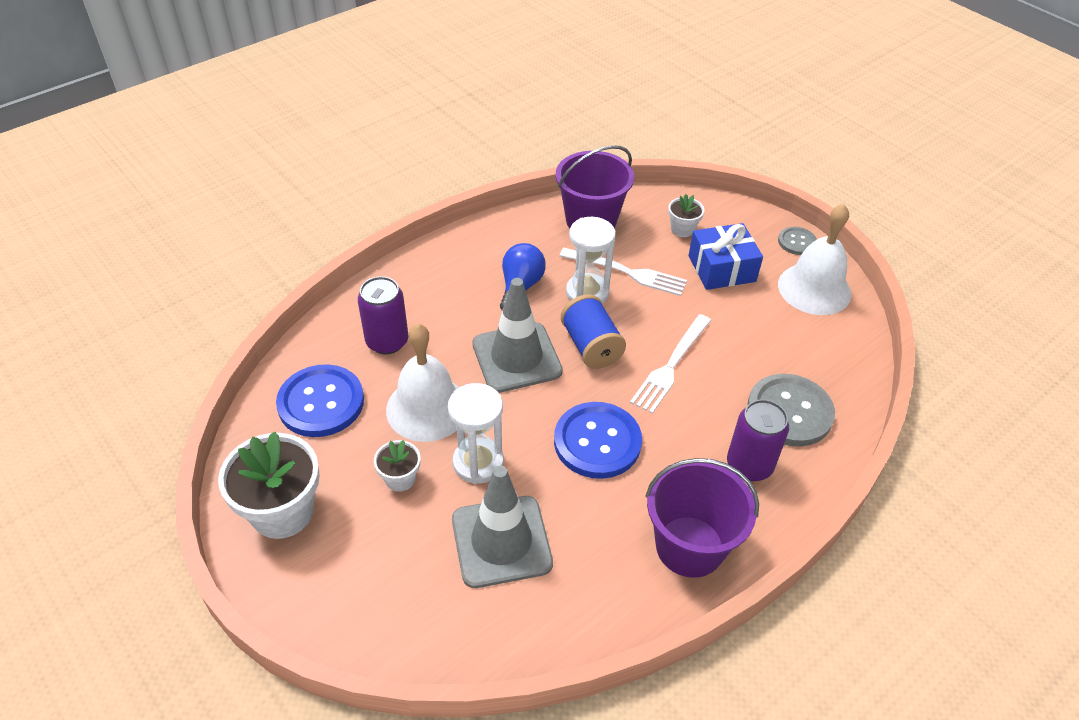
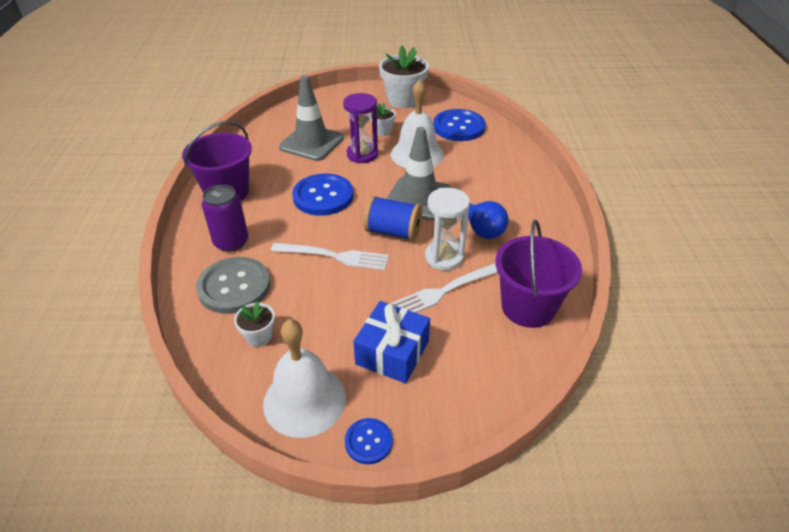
camera: 130 degrees right, 5 degrees down
(387, 341) = (483, 160): purple can -> none
(478, 463) = (362, 154): white hourglass -> purple hourglass
(670, 367) = (335, 256): white fork -> white fork turned 120 degrees clockwise
(682, 229) = (465, 362): white flower pot -> white flower pot (259, 336)
(797, 242) = (368, 442): grey button -> blue button

